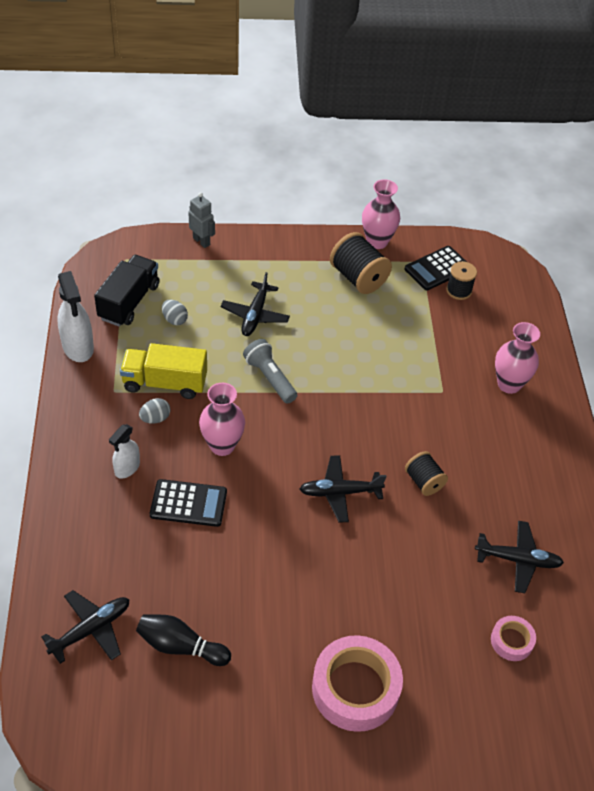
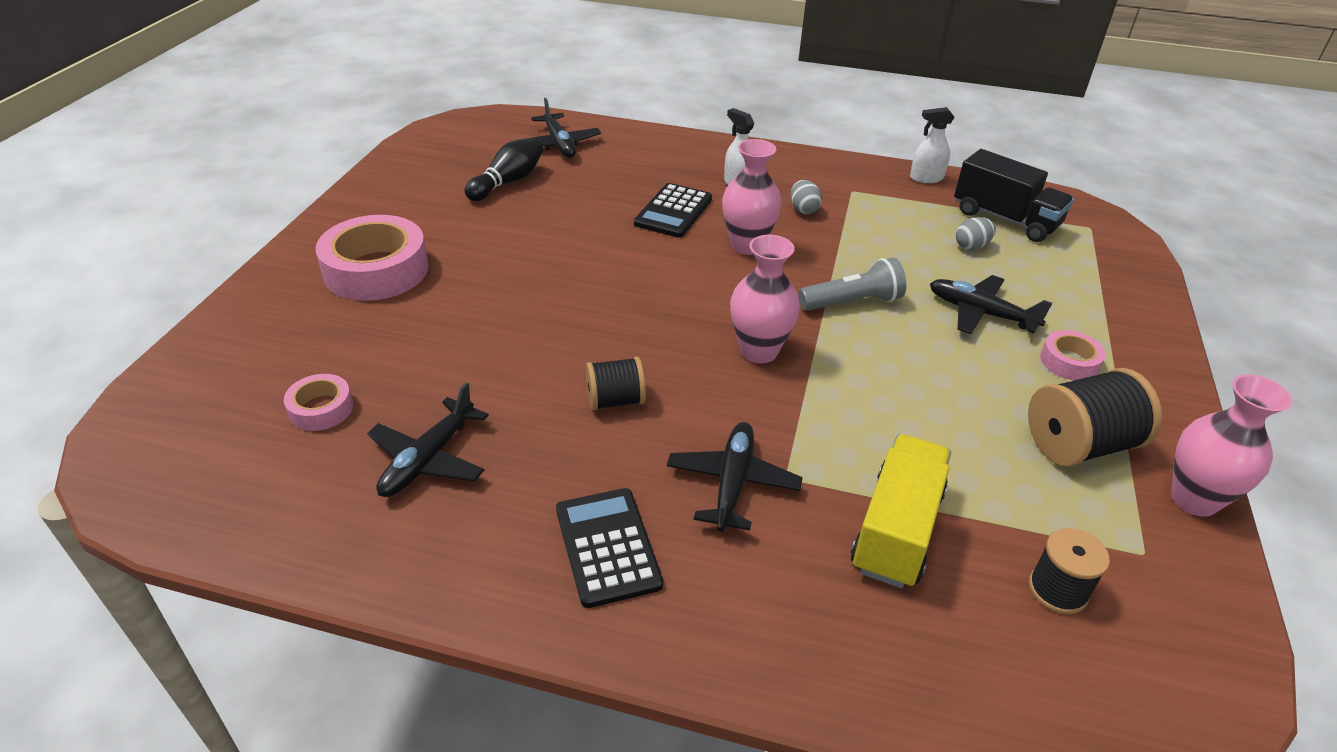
camera: 110 degrees right, 10 degrees down
(78, 347) = (926, 178): white spray bottle -> white spray bottle, size x0.61
(165, 383) = (858, 223): yellow truck -> yellow truck (896, 530)
(201, 241) = (1143, 294): grey robot -> none
(288, 278) = (1069, 362): none -> pink tape
(340, 492) = (635, 318): black plane -> black plane (732, 483)
(437, 269) = (1124, 574): black calculator -> black calculator (607, 547)
(509, 384) = (782, 582): pink vase -> pink vase (759, 351)

